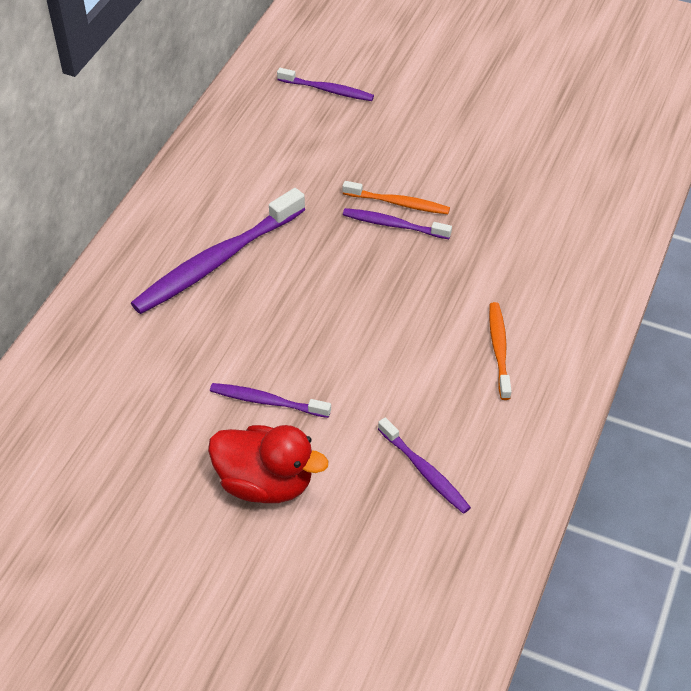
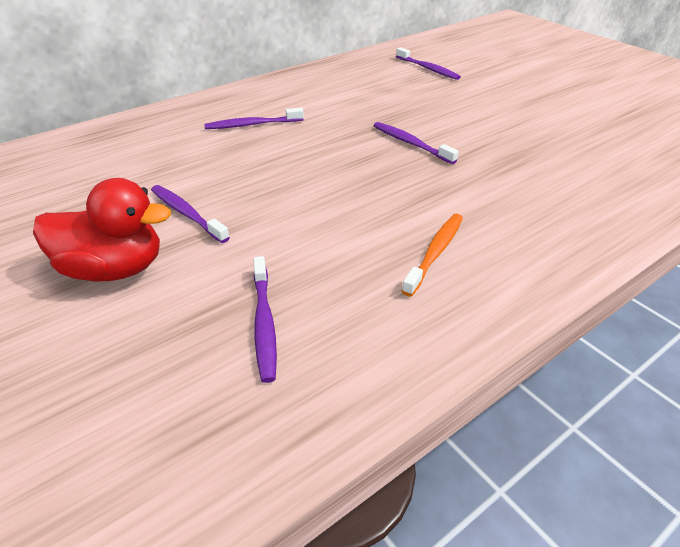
camera: 30 degrees right, 10 degrees down
(217, 261) = (252, 125): purple toothbrush -> purple toothbrush, size x0.54
(265, 483) = (114, 269): red duck -> red duck turned 45 degrees counterclockwise
(398, 203) = (427, 133): orange toothbrush -> none

